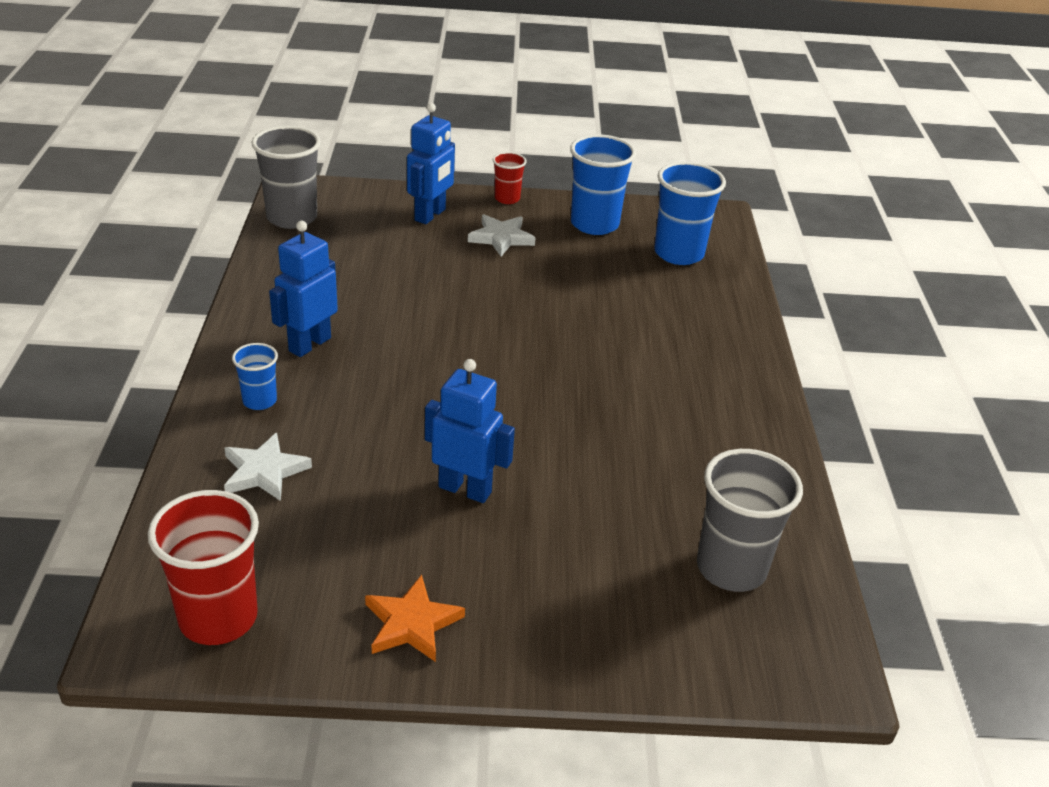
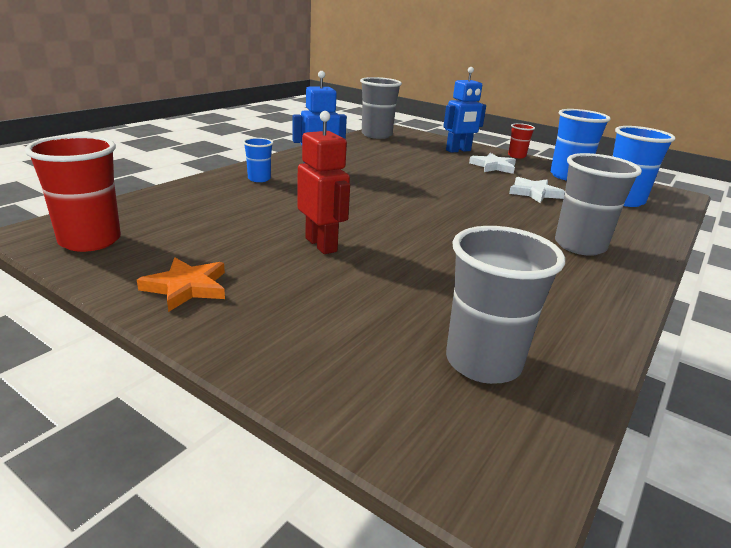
camera: 35 degrees right, 10 degrees down
(264, 471) = (217, 200): white star -> white star (534, 193)
(465, 489) = (321, 245): blue robot -> red robot
(693, 363) = (580, 246): none -> grey cup

